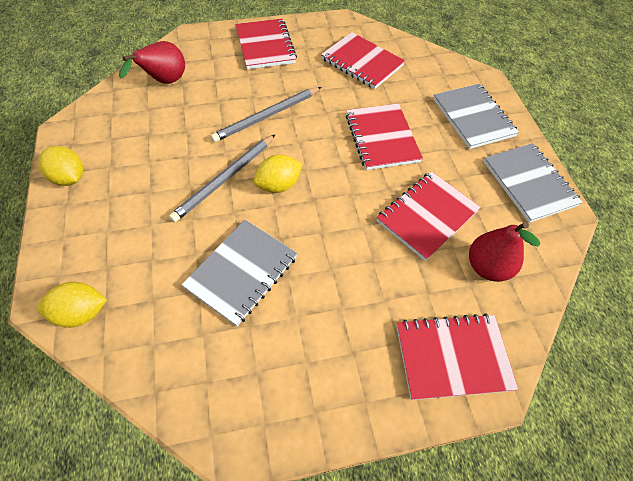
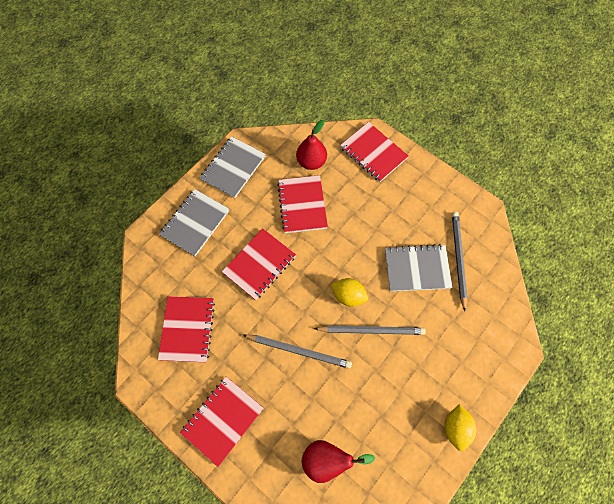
camera: 125 degrees left, 10 degrees up
(81, 313) = (507, 324): yellow lemon -> none
(206, 331) = (458, 259): none -> grey pencil
(427, 216) = (302, 205): red notebook -> red notebook turned 75 degrees clockwise

